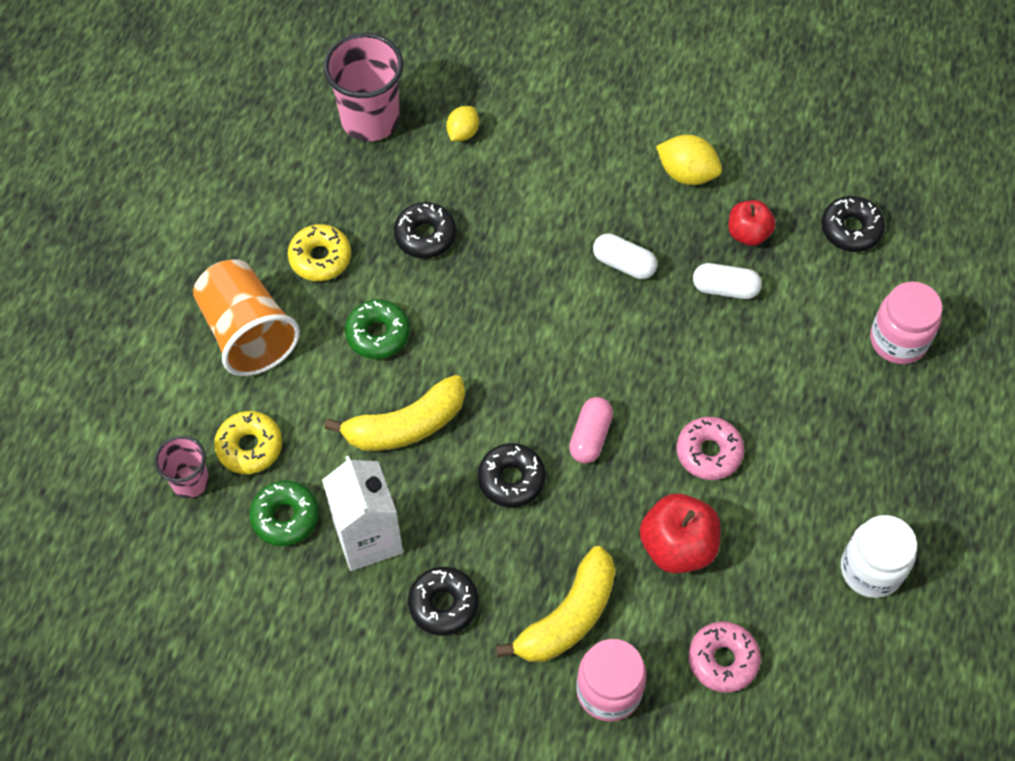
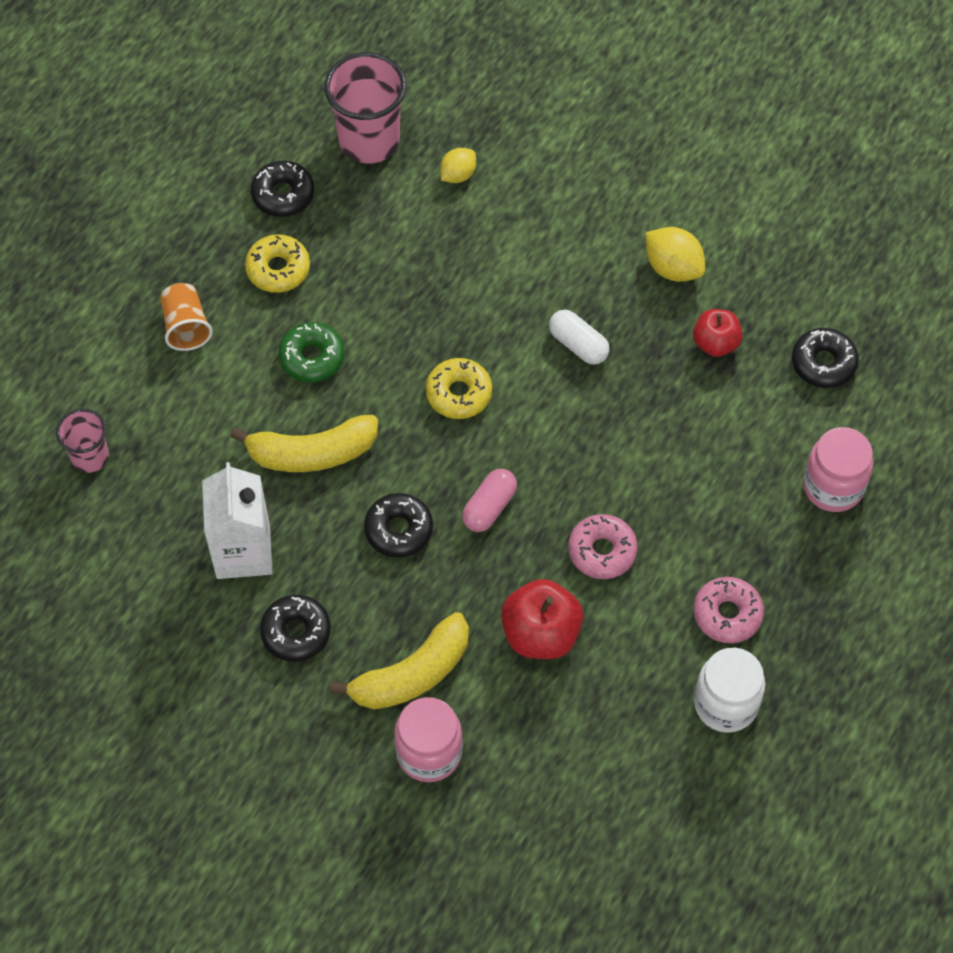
camera: 15 degrees right, 0 degrees up
(248, 332) = (186, 326): orange cup -> orange cup, size x0.57
(249, 447) = (156, 437): yellow donut -> yellow donut (459, 393)
(285, 517) = (170, 512): green donut -> none
(425, 235) = (388, 270): black donut -> black donut (283, 194)
(723, 660) = (549, 752): pink donut -> pink donut (727, 614)
(725, 288) = (673, 393): white capsule -> none

